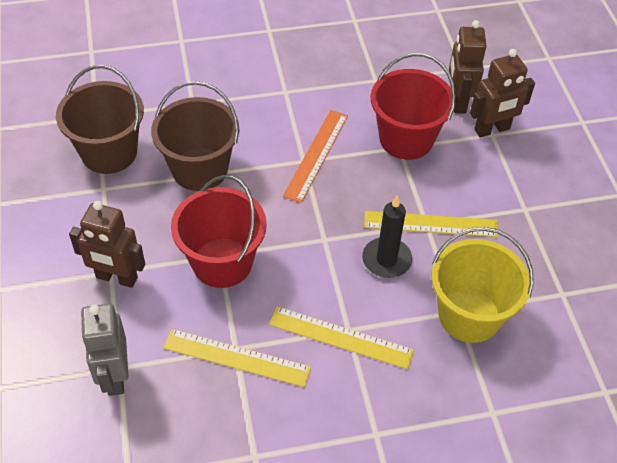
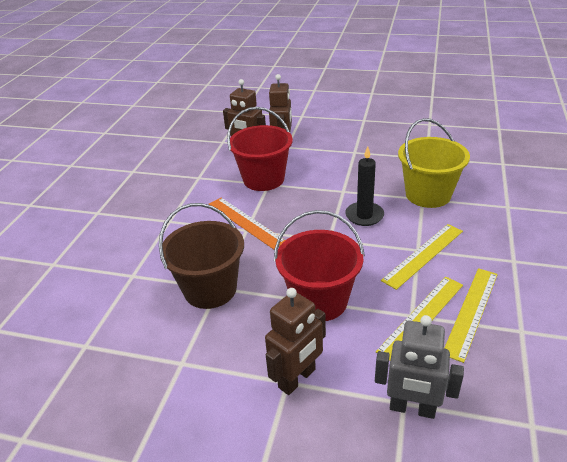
camera: 60 degrees left, 15 degrees down
(109, 153) = (140, 347): brown bucket -> none
(430, 224) = (344, 189): yellow ruler -> yellow ruler (471, 312)

